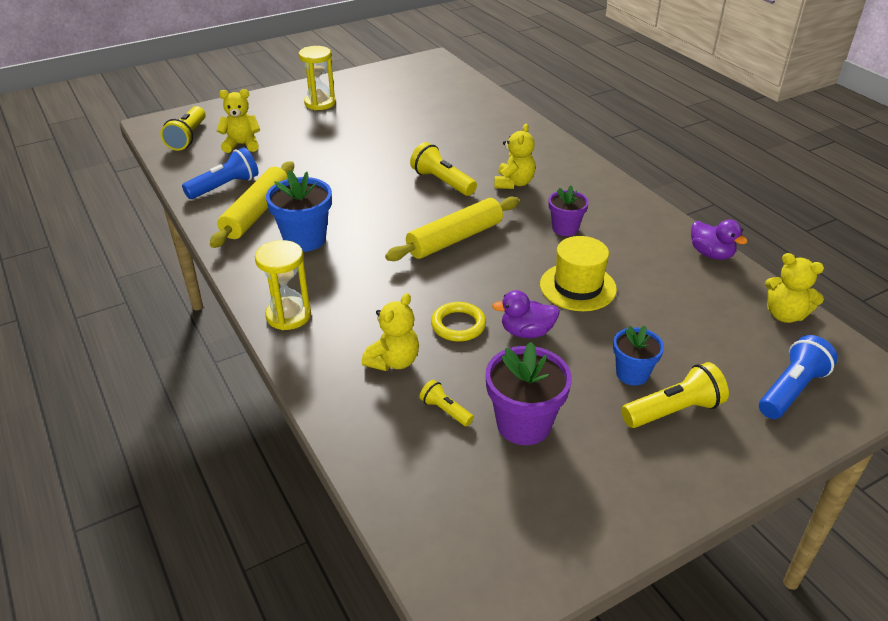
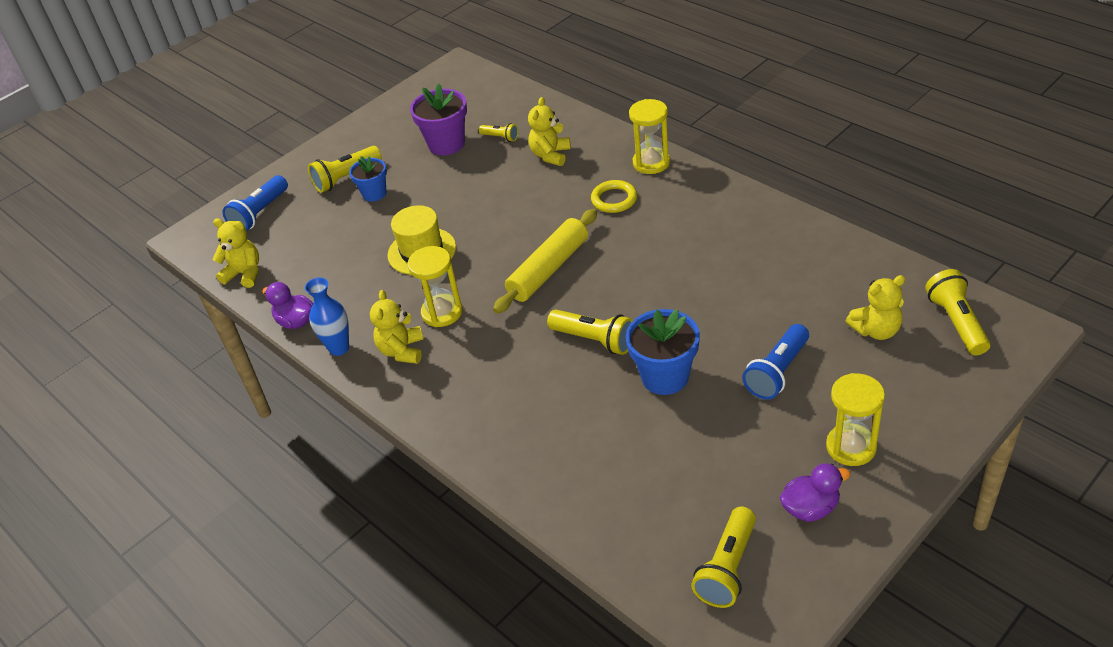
camera: 170 degrees right, 5 degrees up
(225, 186) = (829, 264): blue flashlight -> blue flashlight (777, 372)
(256, 213) = (764, 243): yellow rolling pin -> none
(305, 239) = (691, 228): blue flower pot -> blue flower pot (665, 377)
(427, 80) = (727, 568): none -> yellow flashlight
(458, 325) = (513, 192): yellow ring -> yellow ring (614, 199)
(514, 183) = (511, 362): yellow teddy bear -> yellow teddy bear (402, 351)
(526, 332) = (458, 201): purple duck -> purple duck (810, 508)
(565, 228) = (442, 312): purple flower pot -> yellow hourglass
(664, 224) = (339, 348): none -> blue vase

